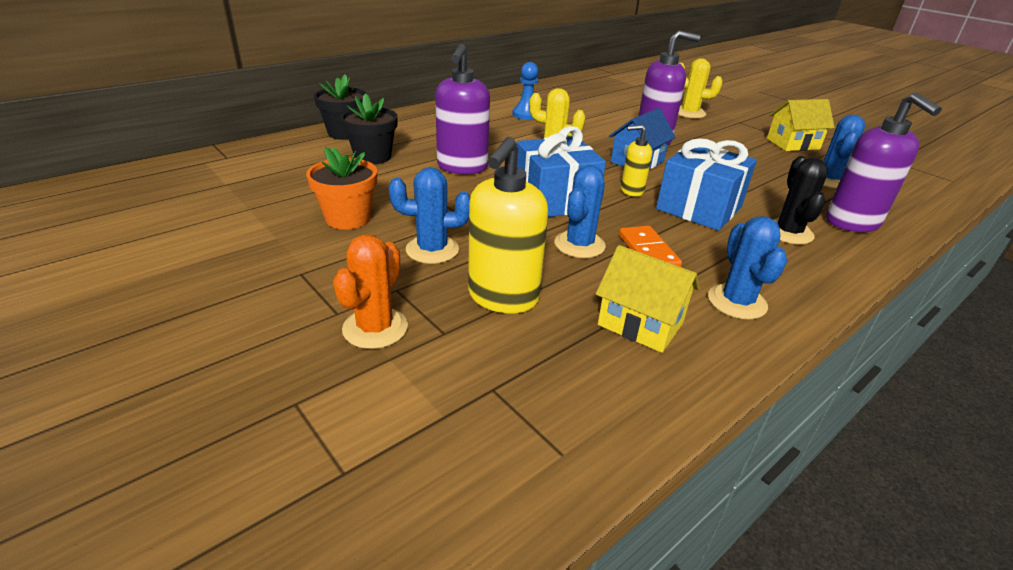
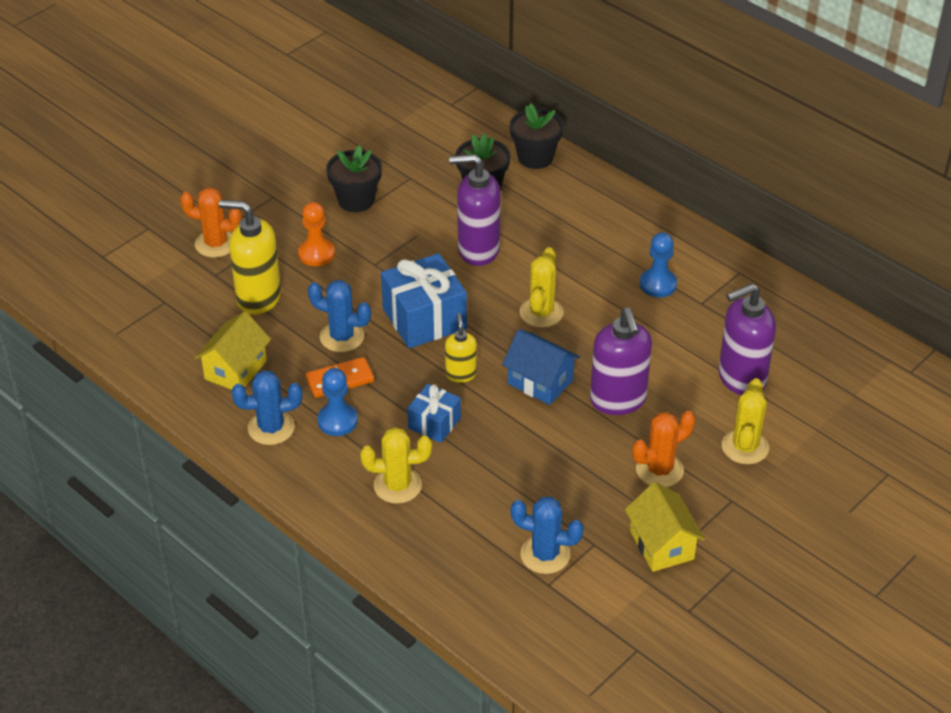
camera: 85 degrees right, 10 degrees up
(348, 218) = (356, 200): orange flower pot -> black flower pot
(432, 250) = (316, 254): blue cactus -> orange pawn
(699, 208) = (434, 423): blue gift -> blue gift, size x0.57
(711, 257) = (337, 421): none -> blue pawn
(720, 136) = (659, 470): none -> orange cactus
(788, 232) = (397, 485): black cactus -> yellow cactus
(852, 223) = (432, 545): purple soap dispenser -> purple soap dispenser (741, 378)

